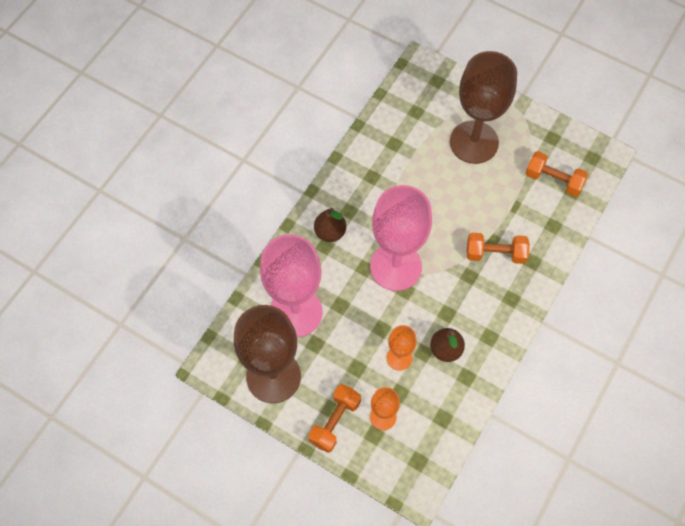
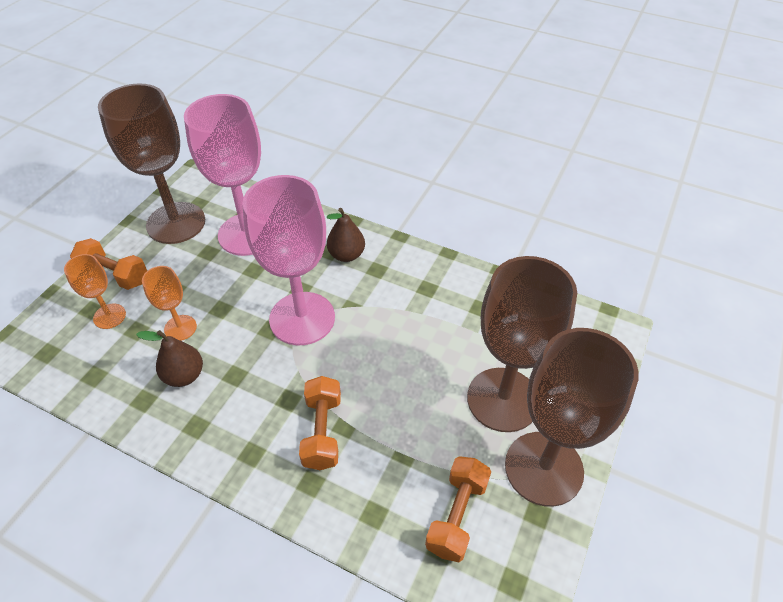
camera: 85 degrees right, 15 degrees down
(523, 129) = (543, 468): none -> brown goblet

